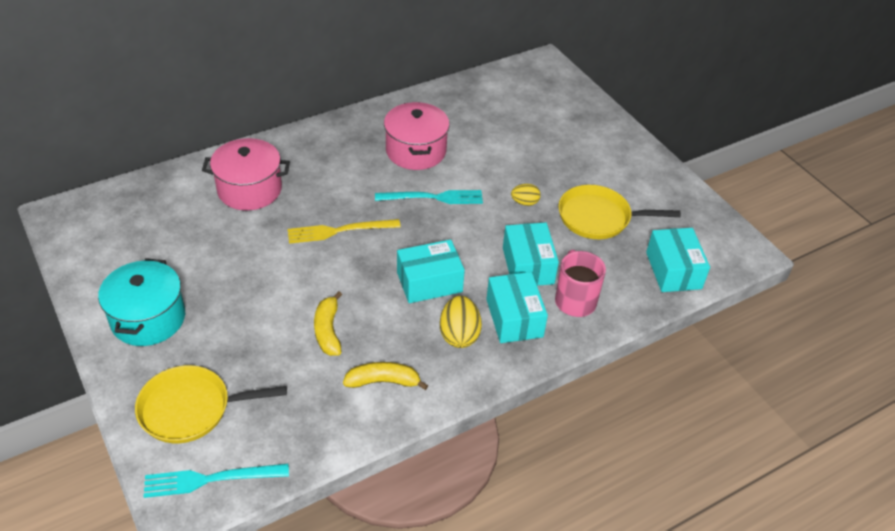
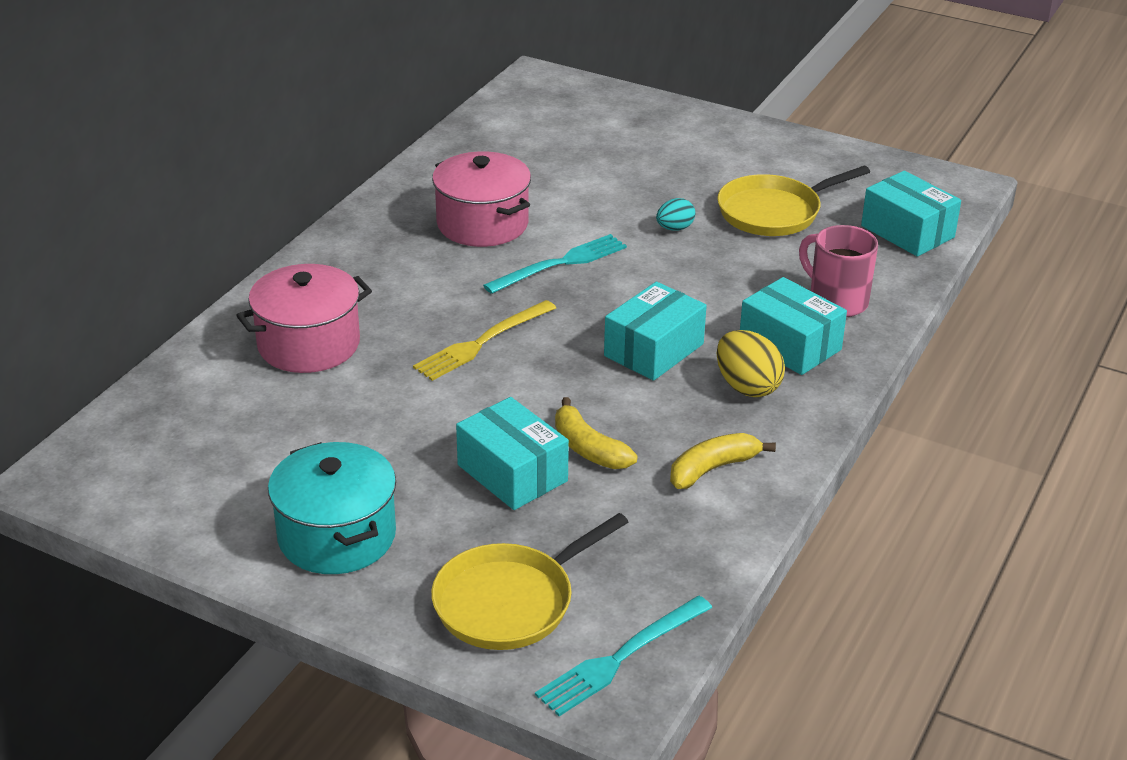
camera: 30 degrees left, 10 degrees down
(524, 202) = (674, 228): yellow egg -> turquoise egg
(528, 265) = (748, 288): turquoise box -> turquoise box (512, 473)

